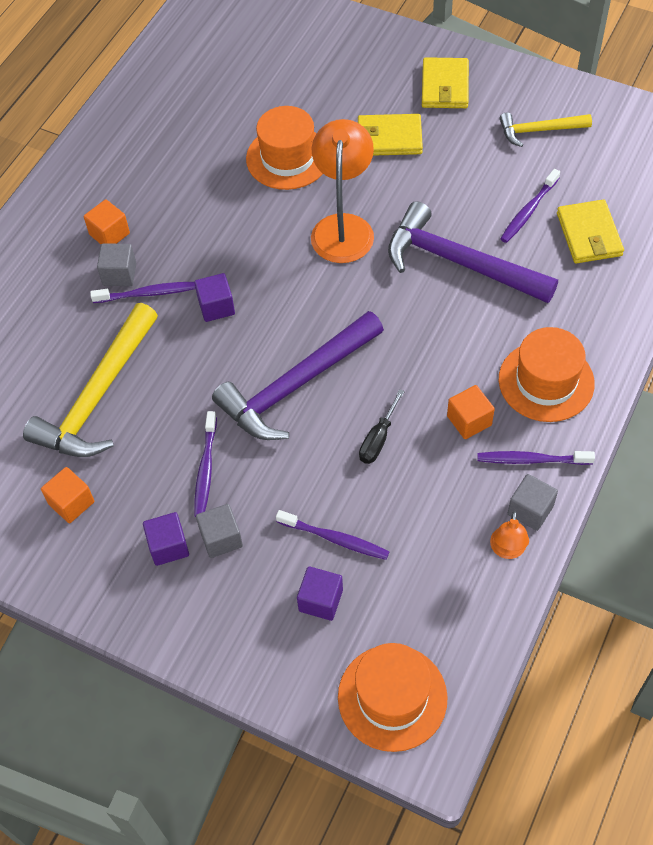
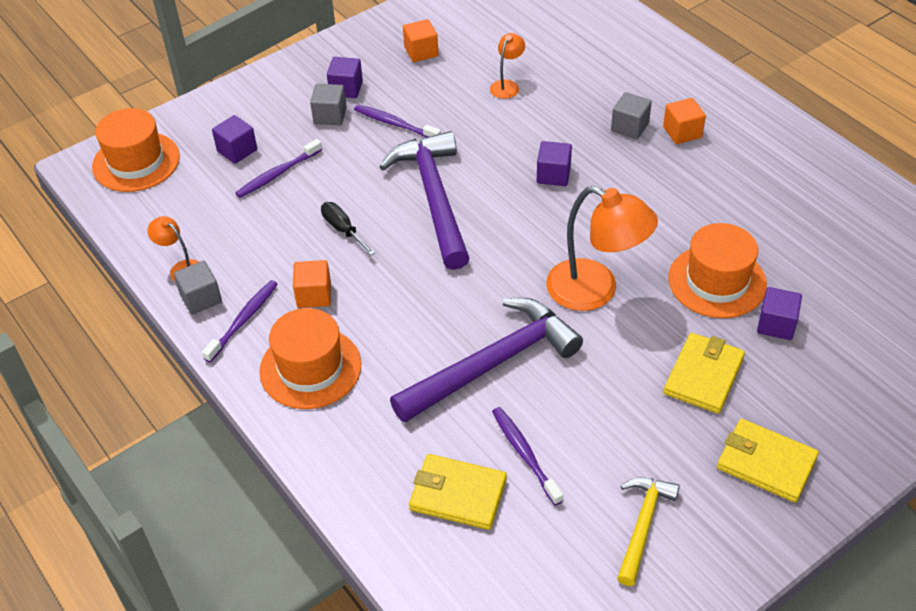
camera: 115 degrees right, 10 degrees down
(98, 396) = (507, 85): yellow hammer -> orange lamp
(147, 293) = (596, 138): purple toothbrush -> none
(313, 113) = (776, 324): none -> purple cube

